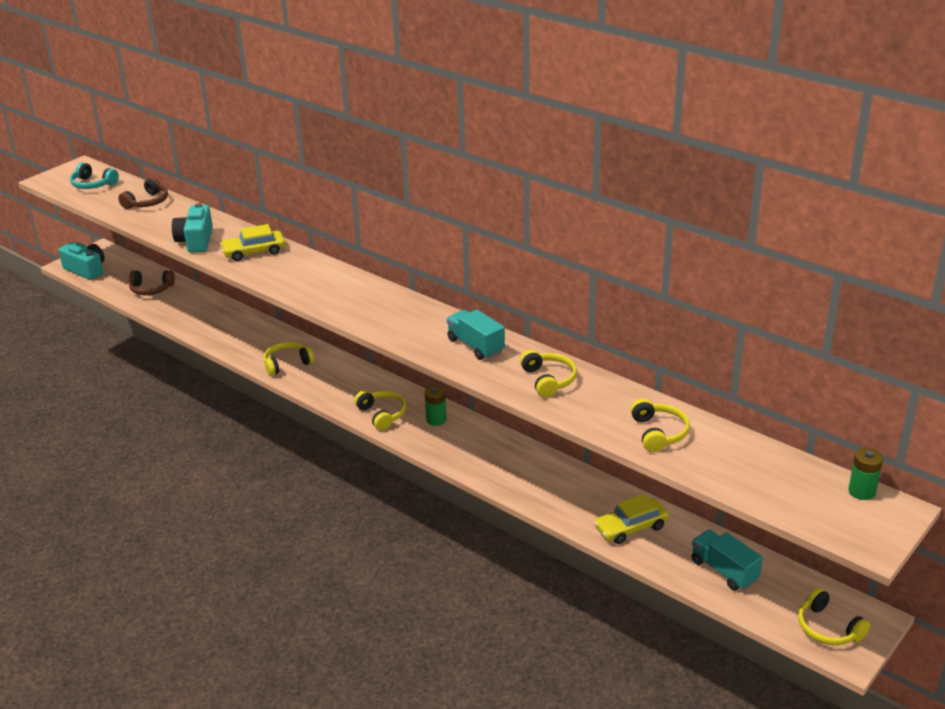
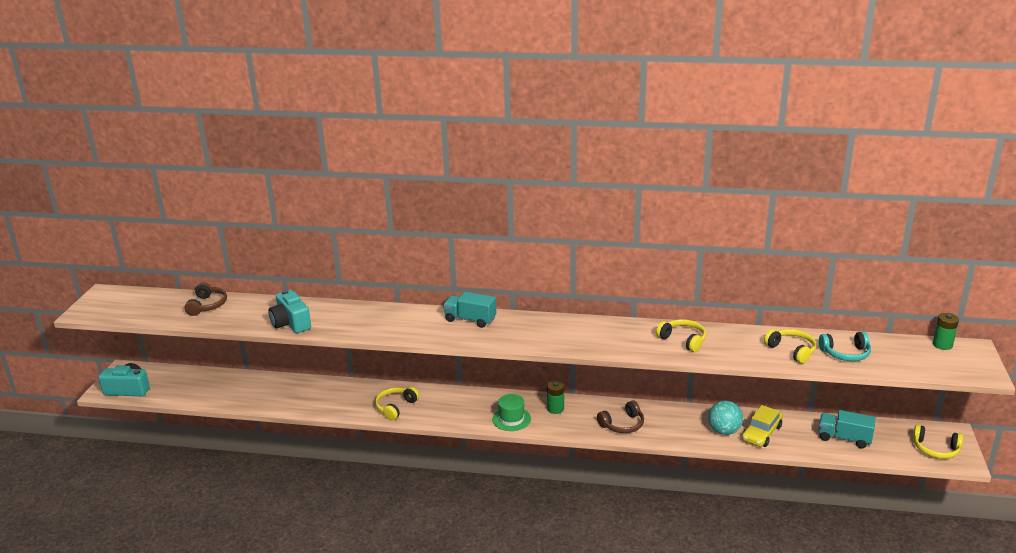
camera: 30 degrees left, 5 degrees down
(93, 184) = (135, 304): turquoise headphones -> turquoise headphones (845, 353)
(151, 289) = (210, 387): brown headphones -> brown headphones (622, 424)
(254, 252) = (352, 317): yellow car -> none
(382, 414) = (511, 419): yellow headphones -> green hat
(475, 346) = (606, 333): turquoise truck -> turquoise truck (470, 319)
(590, 509) = (724, 431): none -> turquoise ball

